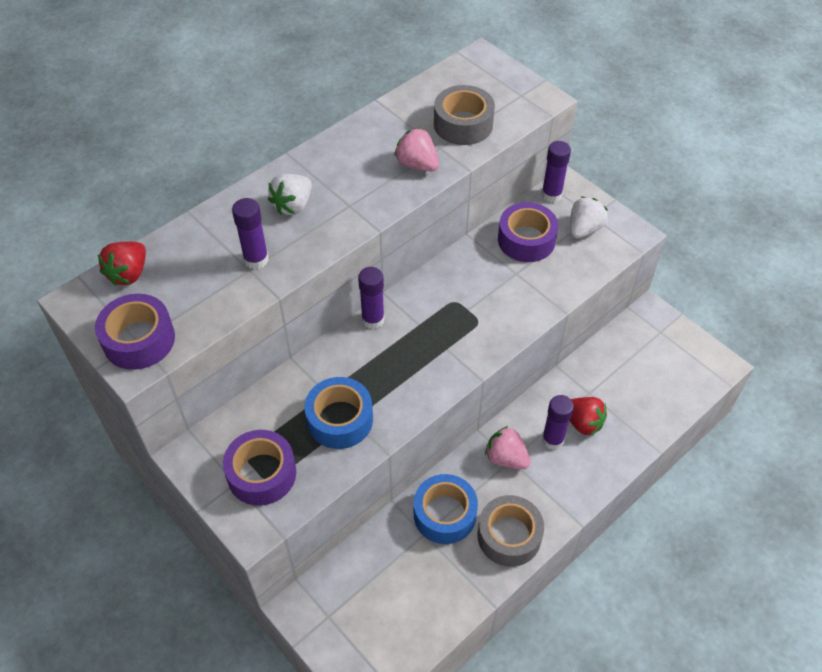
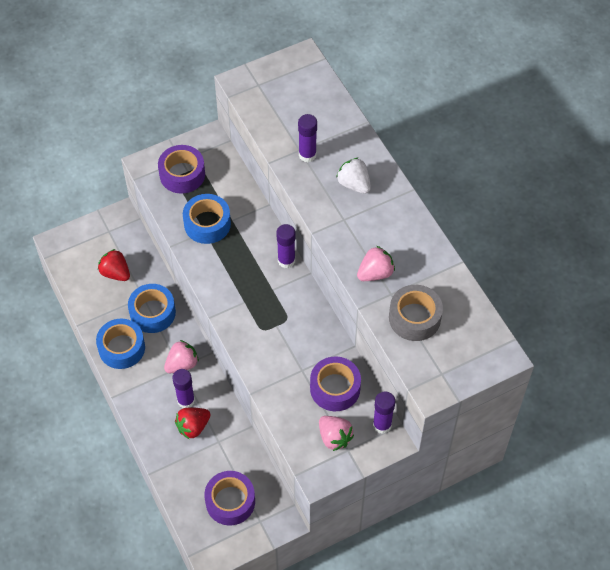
camera: 105 degrees right, 5 degrees up
(129, 274) = (317, 84): red strawberry -> red strawberry (115, 273)
(139, 340) = (259, 85): purple tape -> purple tape (230, 501)
(509, 536) = (122, 348): grey tape -> blue tape
(584, 229) = (334, 437): white strawberry -> pink strawberry

